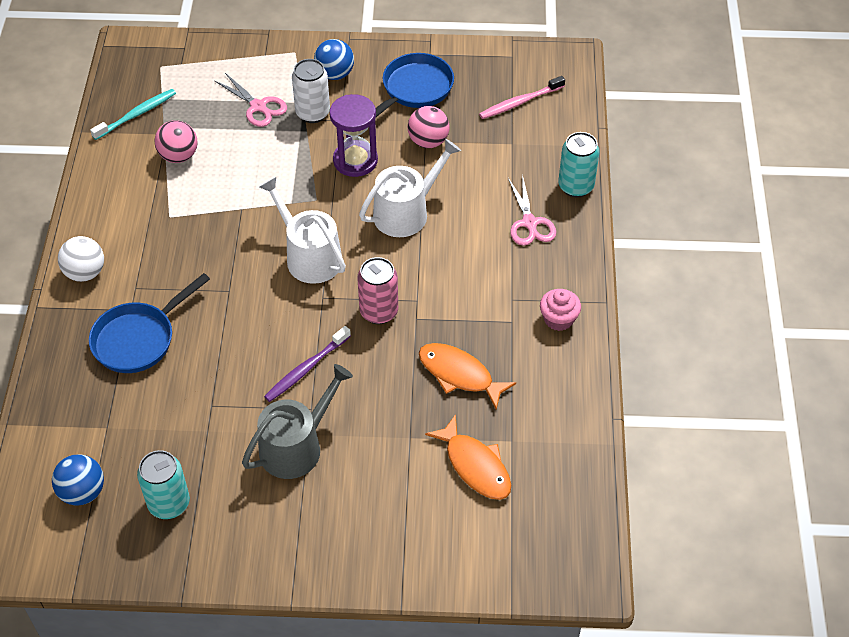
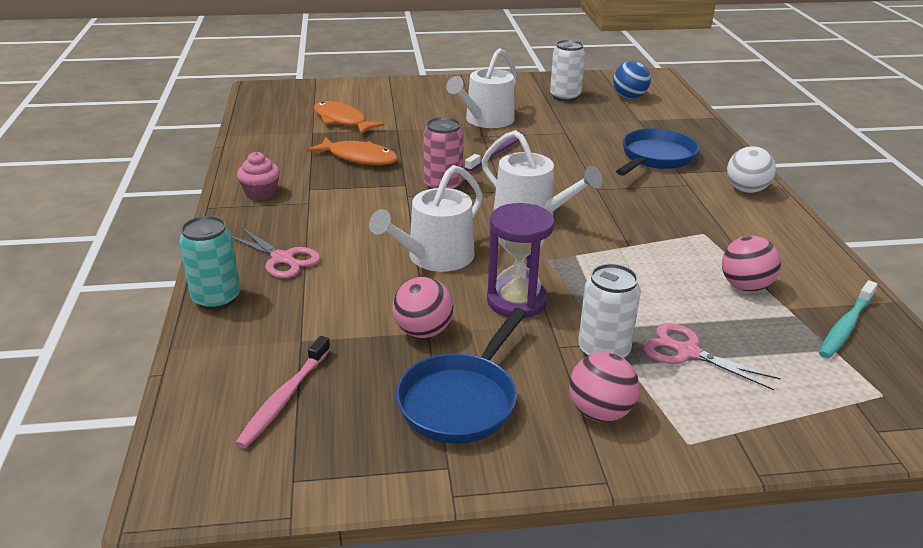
camera: 170 degrees right, 20 degrees down
(169, 504) = (565, 96): turquoise can -> white can
(297, 446) = (485, 120): grey watering can -> white watering can
(335, 74) = (600, 412): blue ball -> pink ball
(520, 102) = (284, 398): pink toothbrush -> pink toothbrush turned 150 degrees clockwise
(530, 223) = (283, 259): pink scissors -> pink scissors turned 150 degrees clockwise

